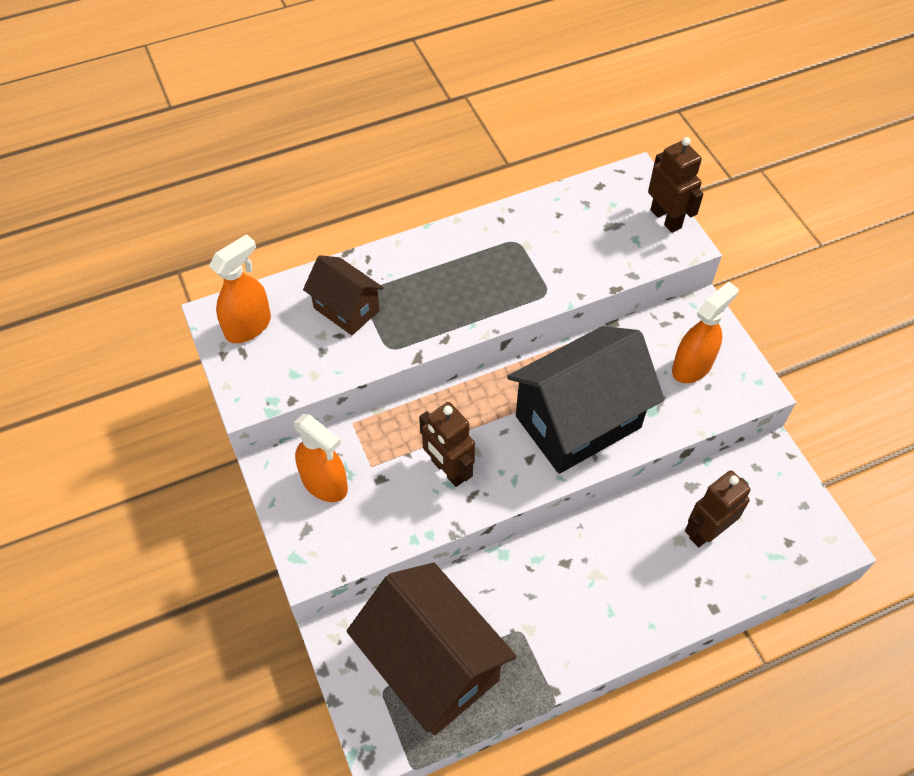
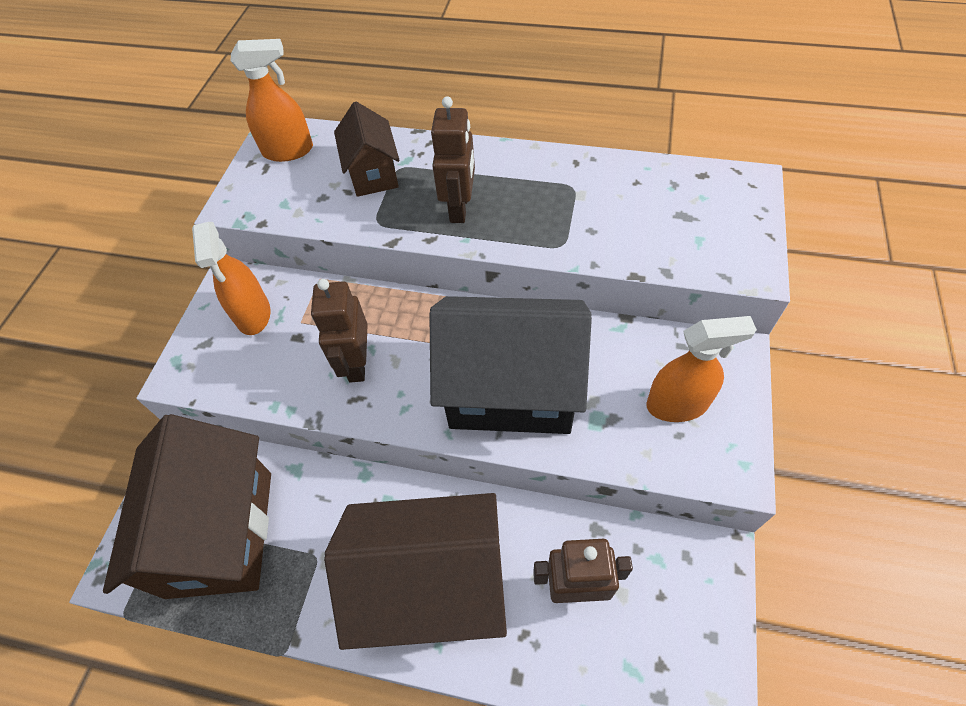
camera: 40 degrees right, 0 degrees up
(616, 592) = (432, 585): none -> brown house
(666, 219) = (751, 235): brown robot -> brown robot (460, 208)

